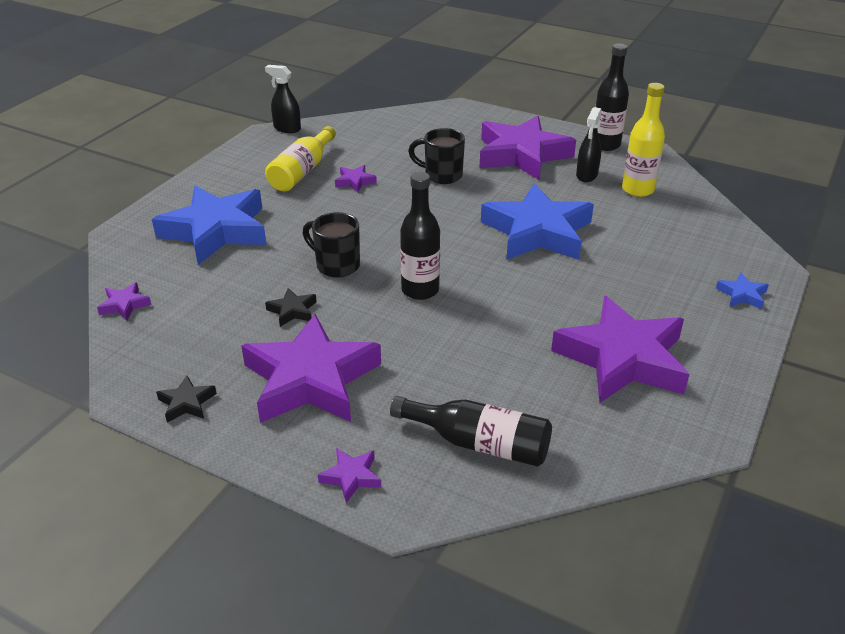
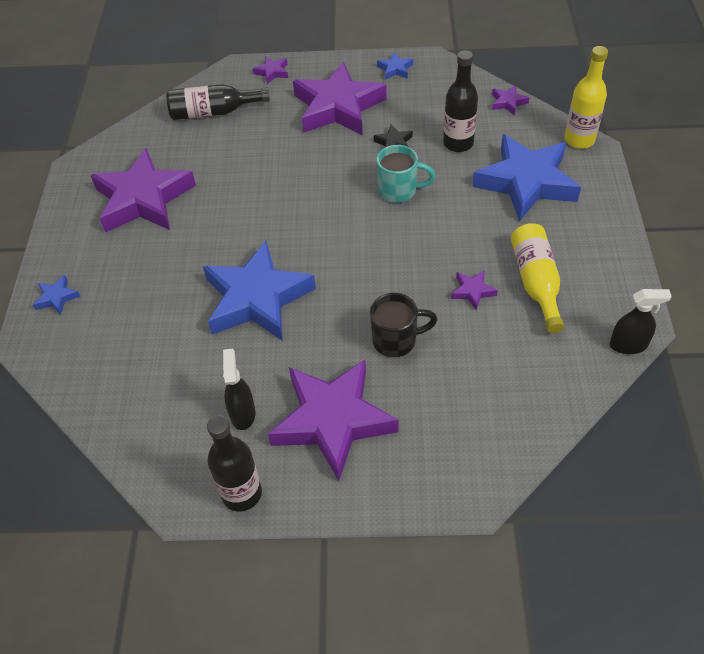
camera: 155 degrees right, 15 degrees up
(187, 403) = (395, 69): black star -> blue star
(336, 265) = (399, 191): black mug -> turquoise mug
(420, 290) = (318, 195): black bottle -> black bottle (458, 143)
(637, 190) = (178, 411): yellow bottle -> yellow bottle (579, 140)

